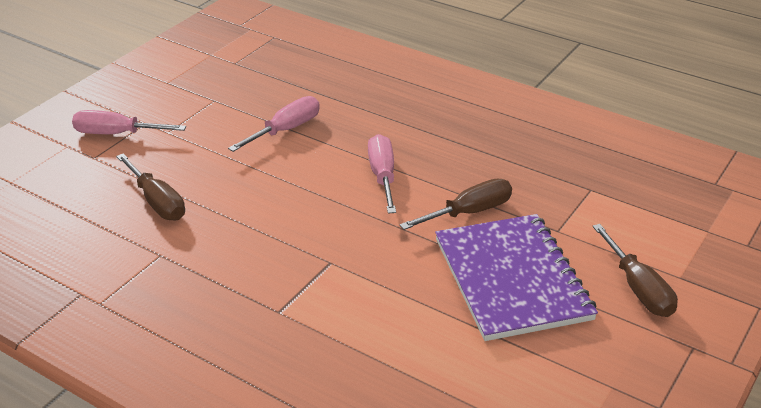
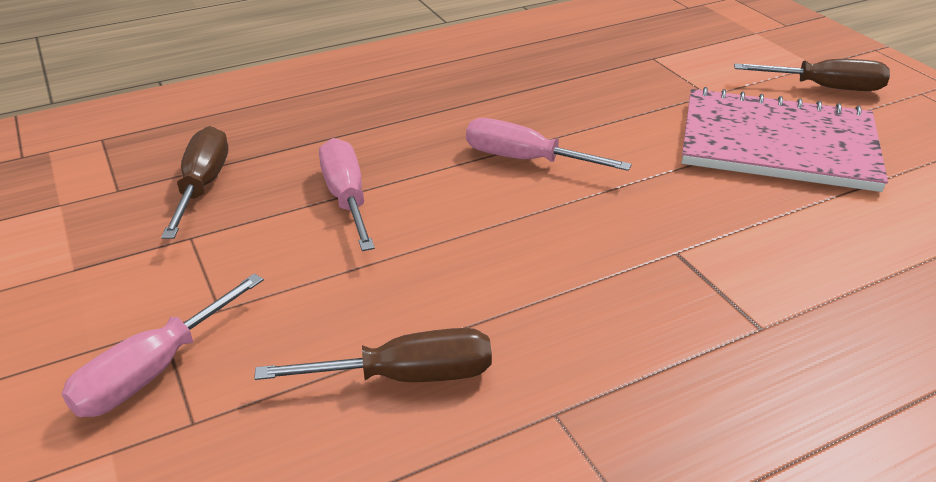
camera: 60 degrees left, 0 degrees up
(469, 212) = (642, 130): brown screwdriver -> brown screwdriver (202, 186)
(512, 279) = (777, 143): purple notebook -> pink notebook

